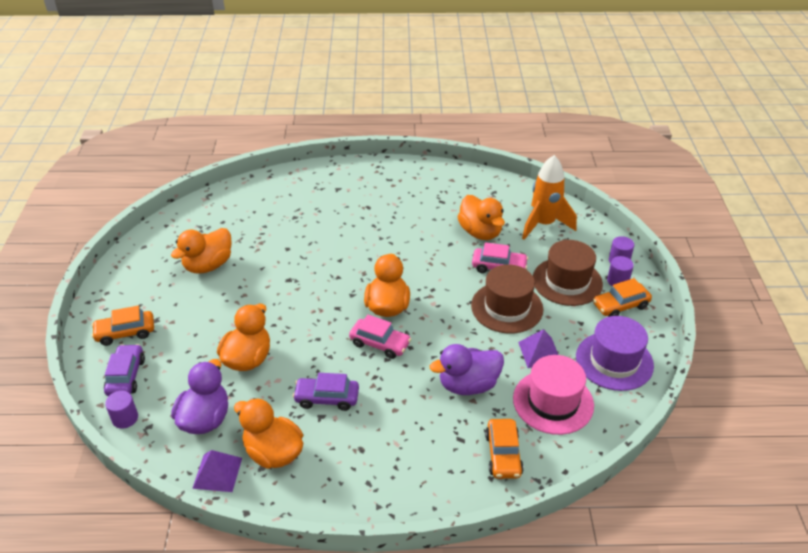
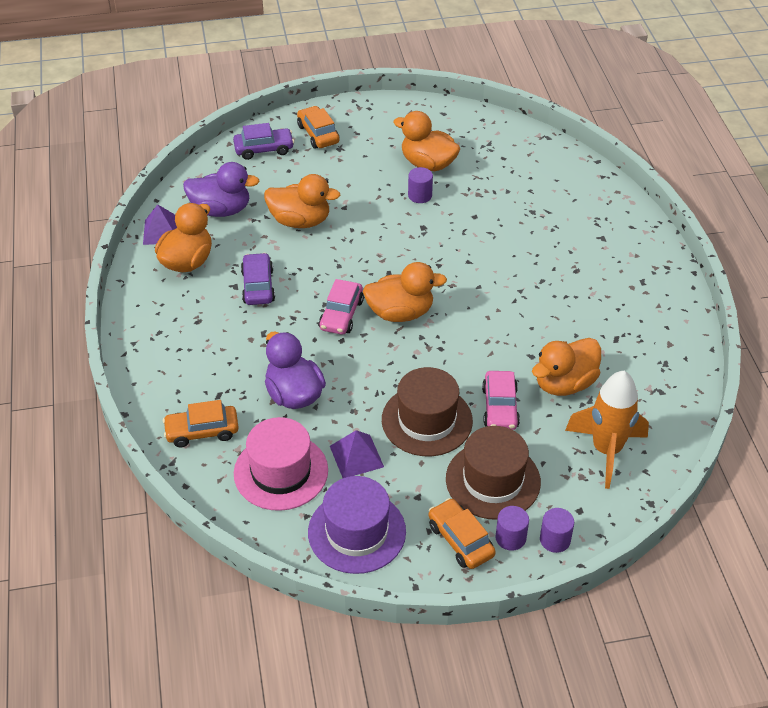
camera: 80 degrees right, 5 degrees up
(125, 418) = (215, 162): purple cylinder -> purple cylinder (420, 195)

